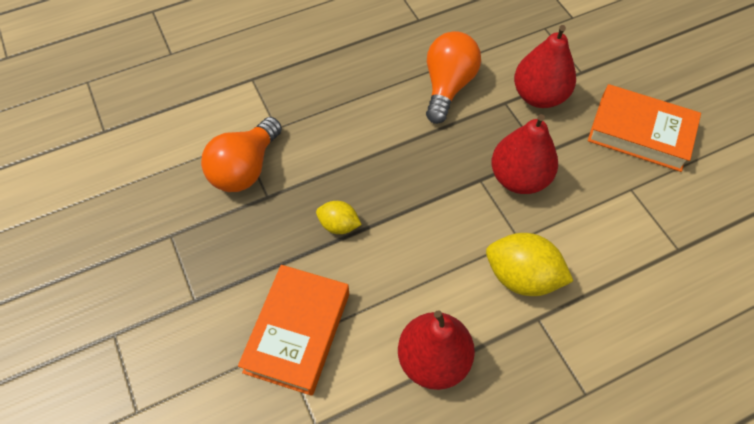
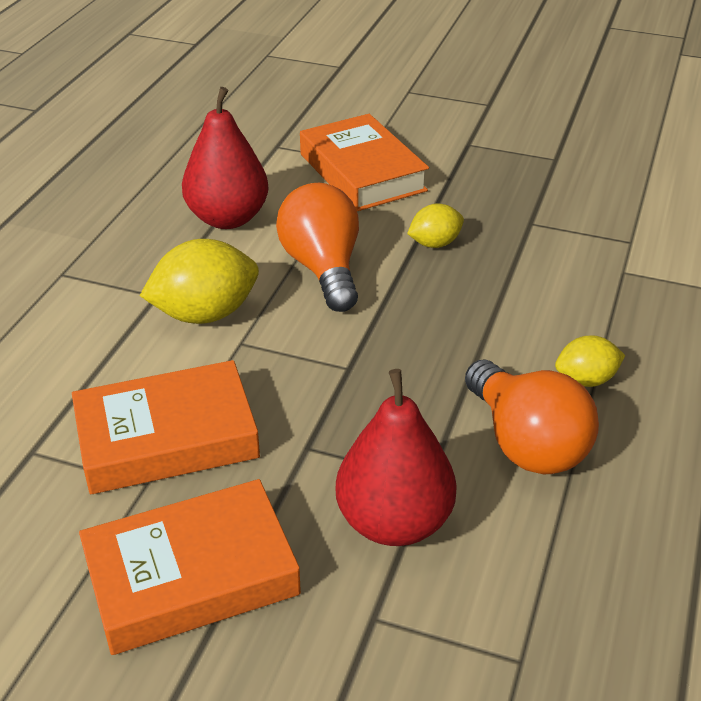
camera: 135 degrees right, 20 degrees down
(245, 168) = (587, 226): orange light bulb -> orange light bulb (323, 268)
(384, 92) = (586, 380): none -> yellow lemon
(519, 178) = (305, 398): red pear -> none
(605, 206) = (167, 438): none -> orange book

